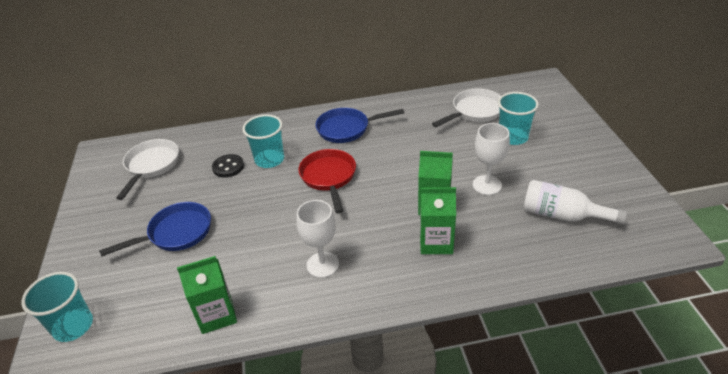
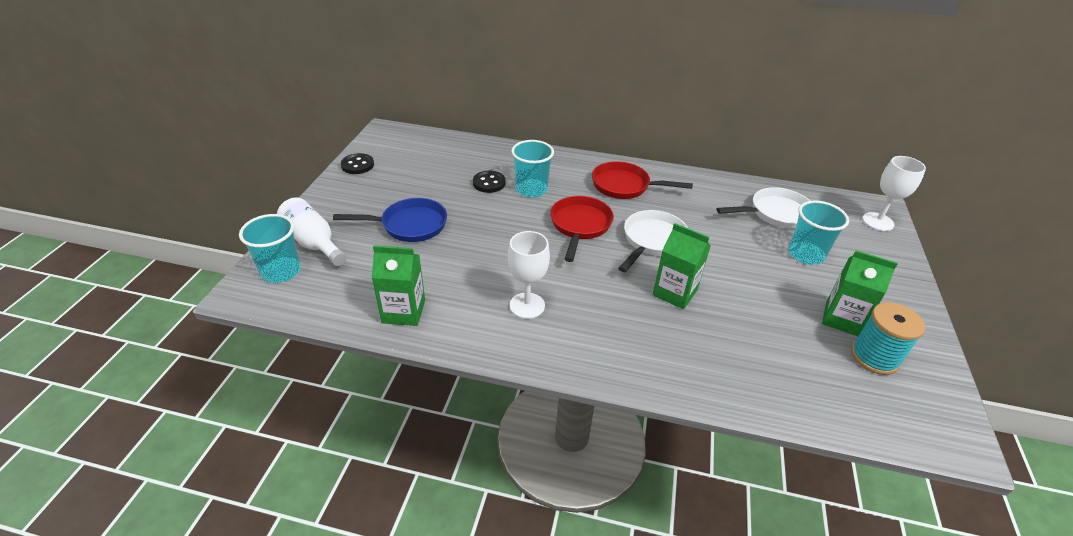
camera: 20 degrees right, 0 degrees up
(91, 193) = (357, 165): none -> black button
(151, 165) = (421, 158): white pan -> white pan (652, 241)
(347, 129) = (624, 186): blue pan -> red pan
(436, 242) = (656, 329): green carton -> green carton (842, 319)
(487, 185) = (746, 293): white goblet -> white goblet (878, 221)
(562, 215) = (819, 357): white bottle -> white bottle (314, 243)
(597, 200) = (874, 357): none -> turquoise spool

